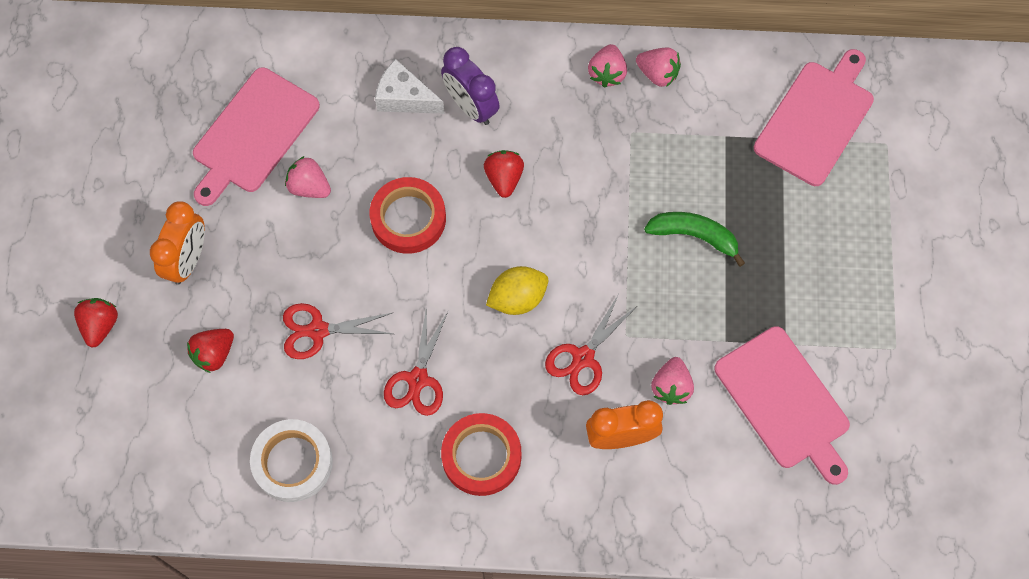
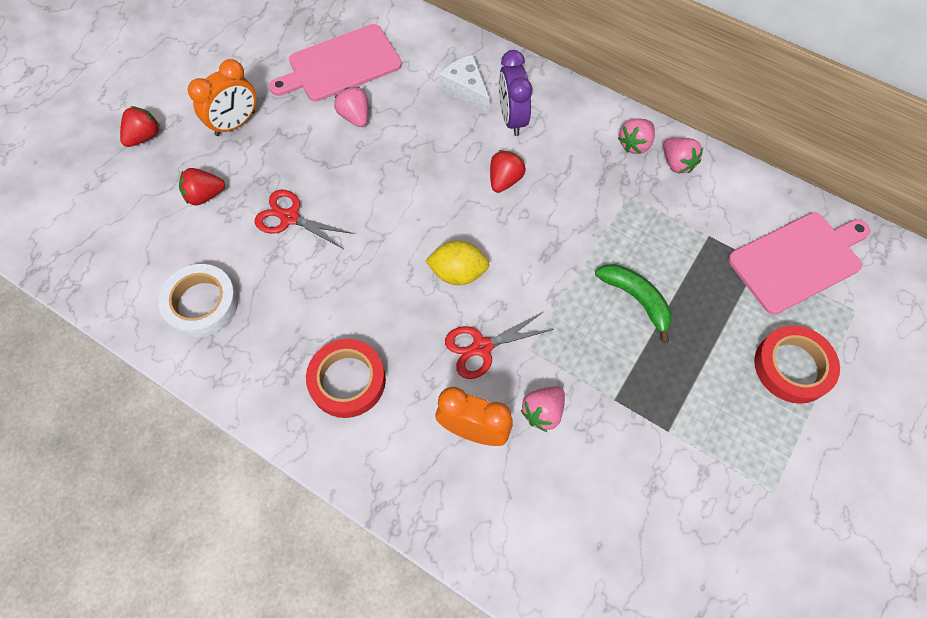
camera: 30 degrees right, 5 degrees down
(408, 218) = (412, 173): red tape -> red tape (792, 367)
(418, 379) = (339, 293): red scissors -> none
(785, 402) = (639, 482): pink cutting board -> none

